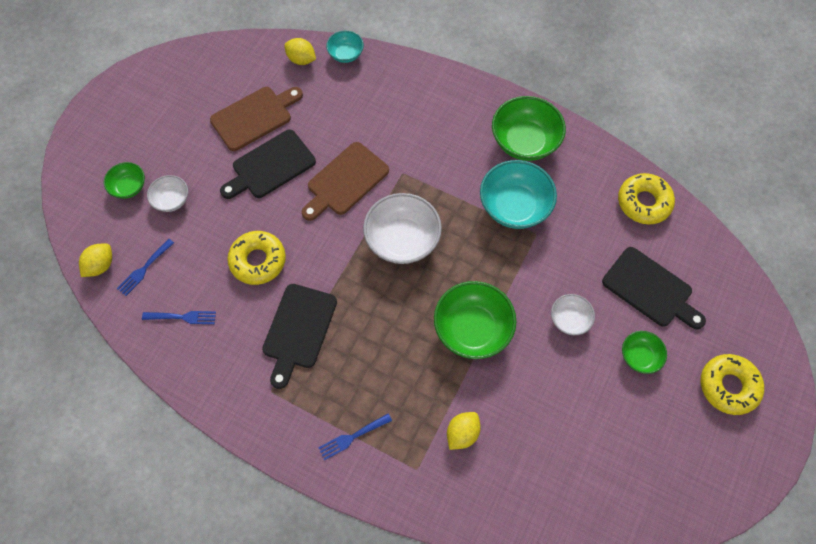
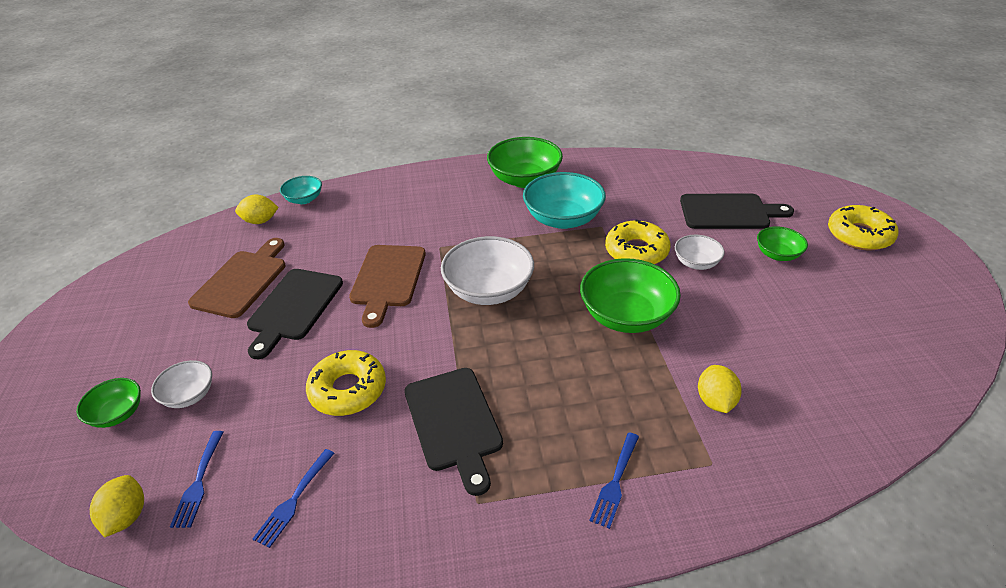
camera: 35 degrees left, 25 degrees down
(182, 317) = (294, 500): blue fork -> blue fork turned 150 degrees clockwise
(644, 202) = (657, 169): yellow donut -> yellow donut (636, 251)

